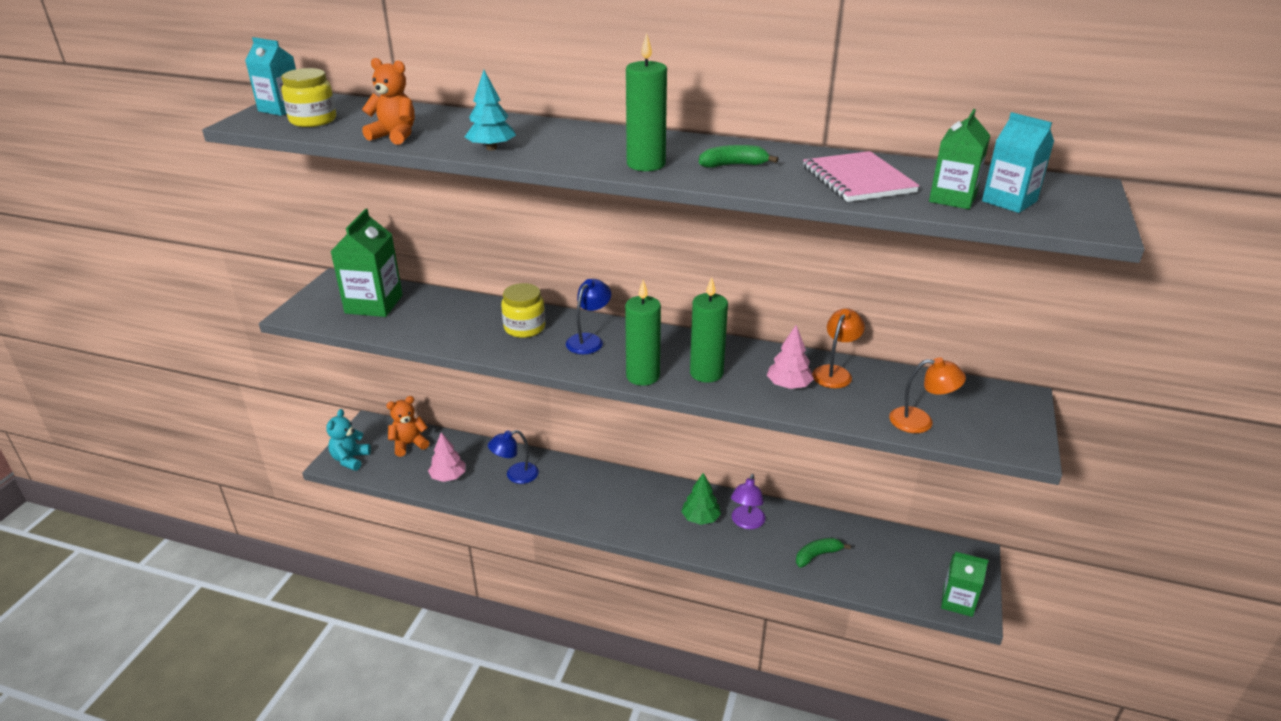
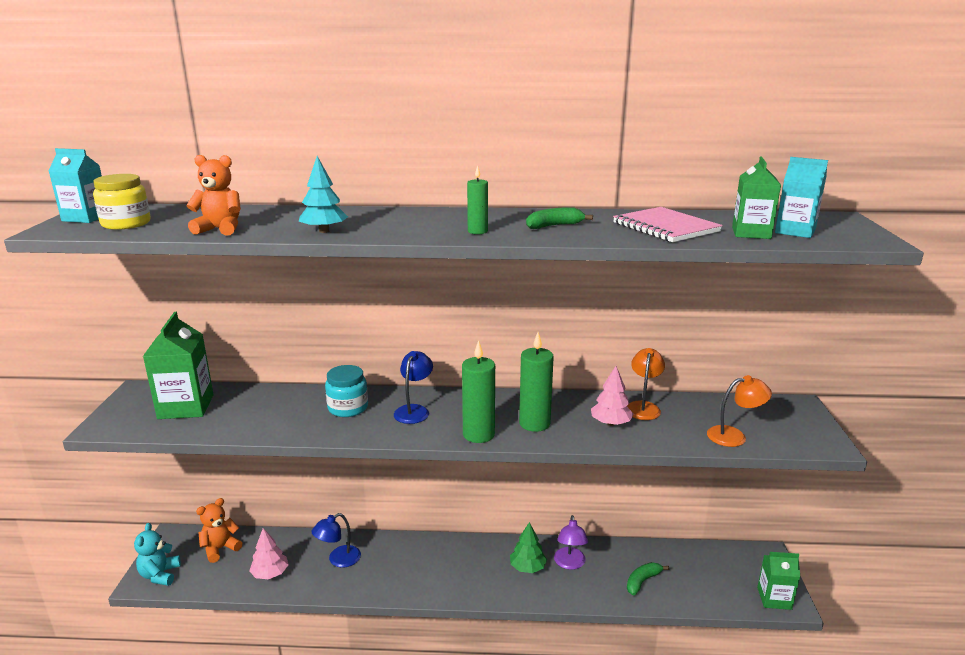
camera: 15 degrees left, 10 degrees down
(524, 328) = (348, 408): yellow jar -> turquoise jar
(646, 164) = (477, 231): green candle -> green candle, size x0.56

